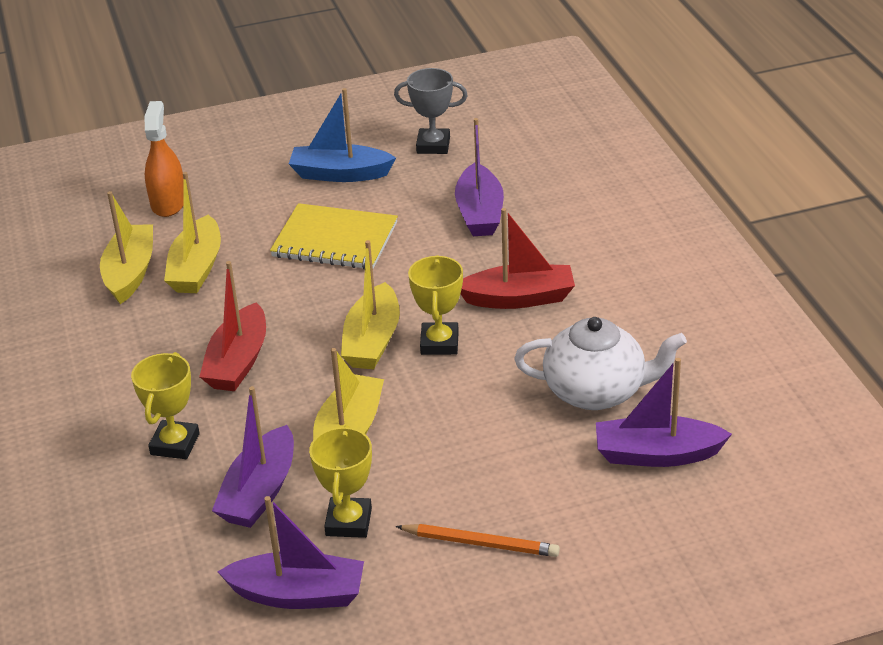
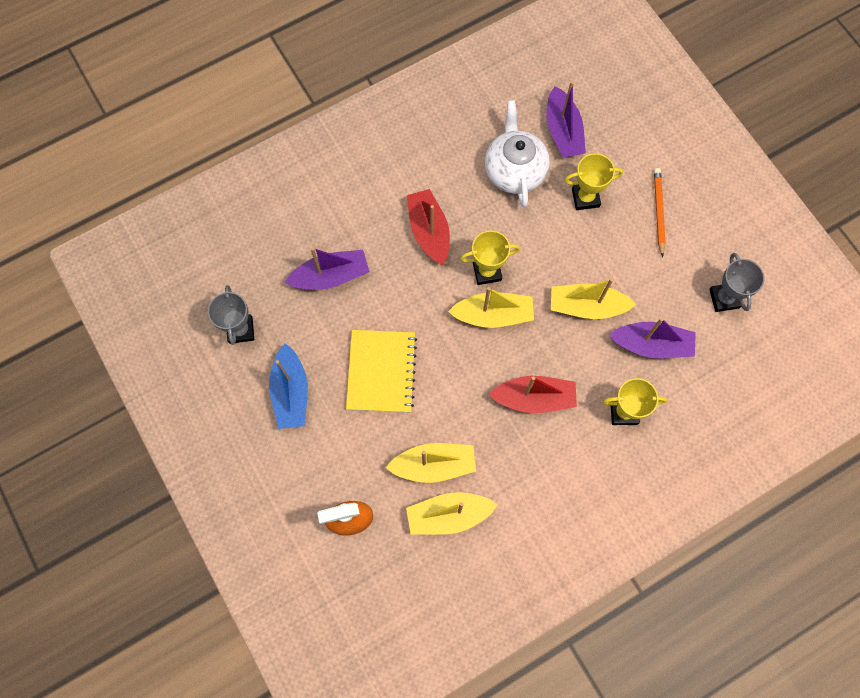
camera: 105 degrees left, 35 degrees up
(298, 594) = (724, 298): purple boat -> grey trophy
(348, 522) = (662, 286): yellow trophy -> yellow trophy (585, 198)

